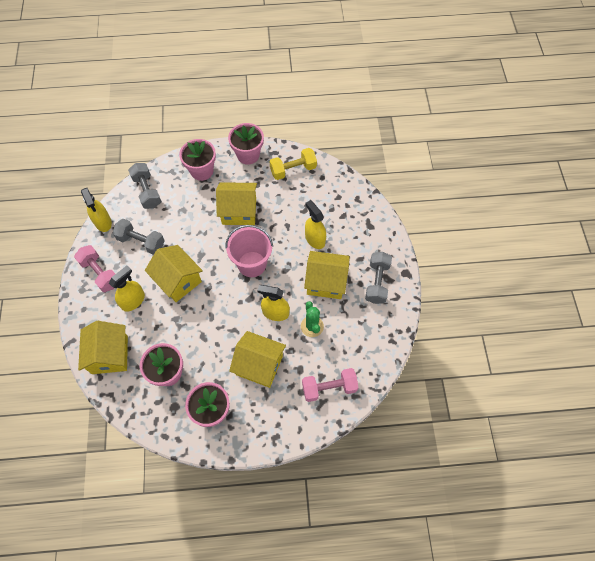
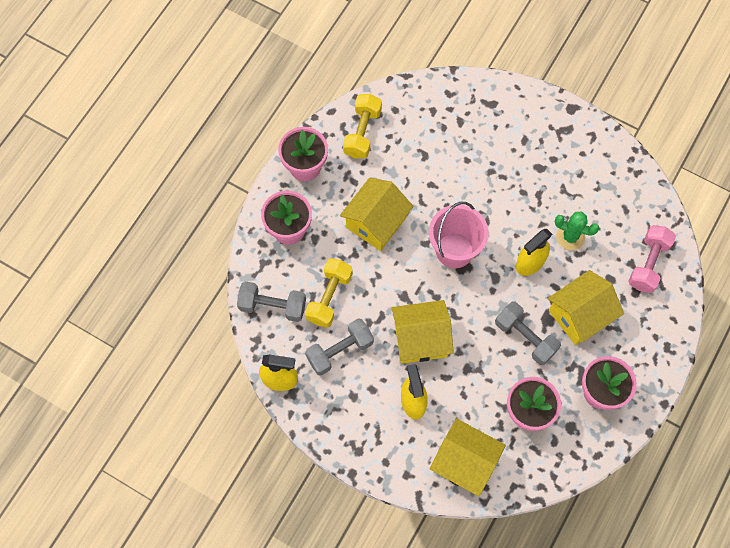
camera: 55 degrees left, 5 degrees up
(100, 273) = (350, 419): pink dumbbell -> none
(172, 216) = (329, 297): none -> yellow dumbbell
(315, 239) = (469, 168): yellow spray bottle -> none
(326, 282) = (528, 190): yellow house -> none
(377, 282) = (563, 142): grey dumbbell -> grey dumbbell (525, 337)

